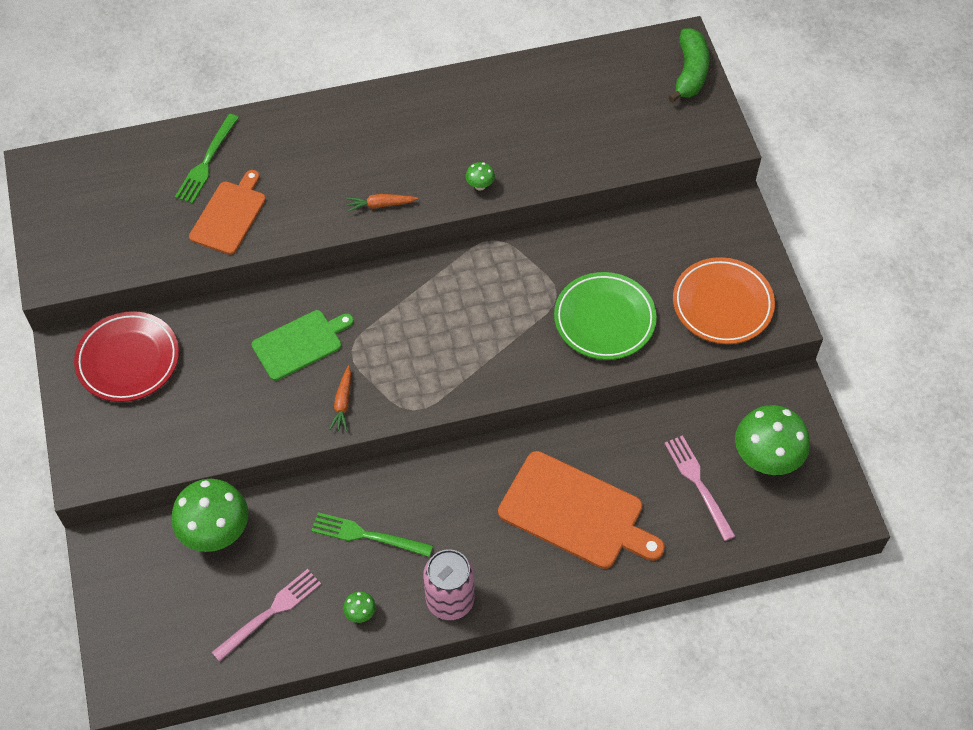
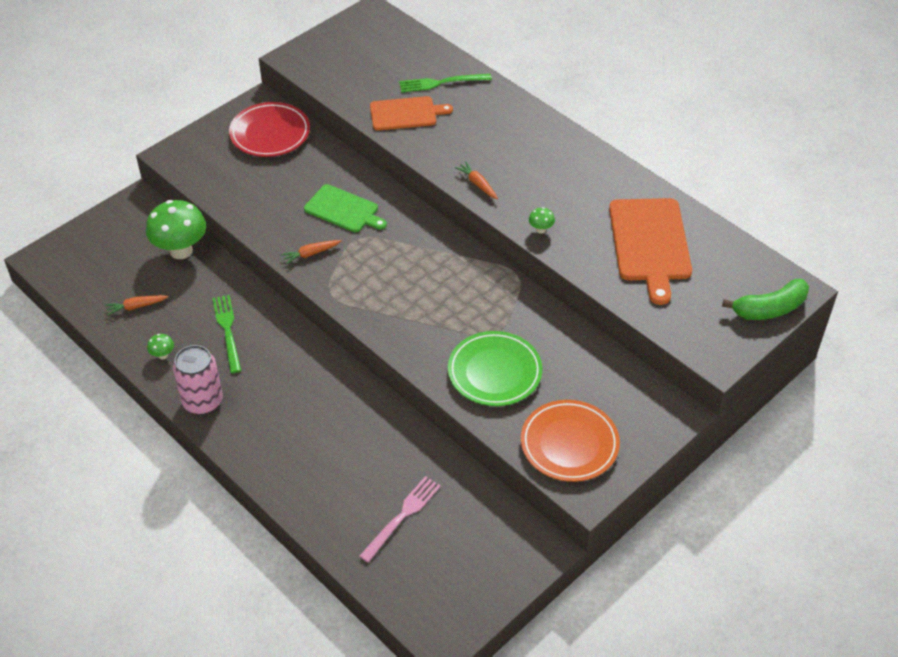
camera: 60 degrees right, 10 degrees down
(270, 613) = (136, 307): pink fork -> orange carrot
(575, 512) = (324, 445): orange cutting board -> orange cutting board (650, 243)
(765, 459) = (457, 555): green mushroom -> none

